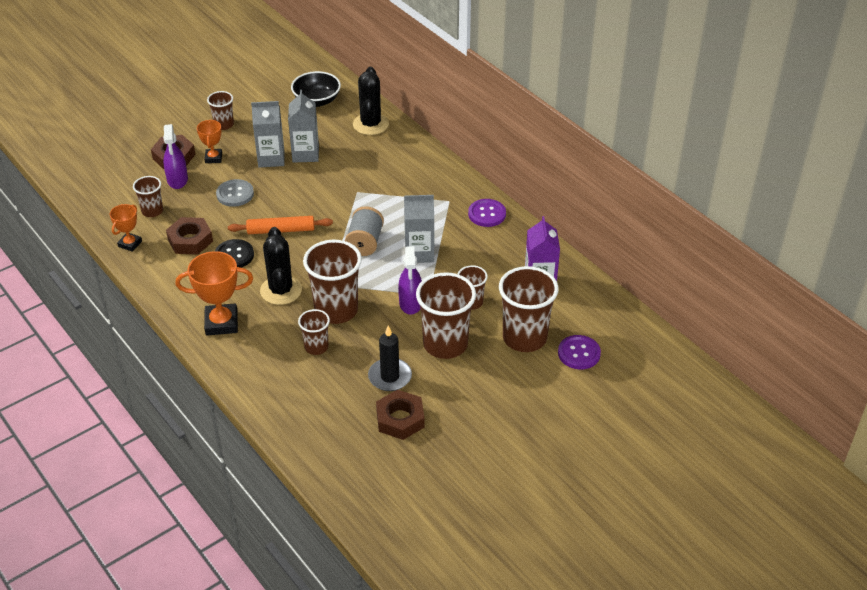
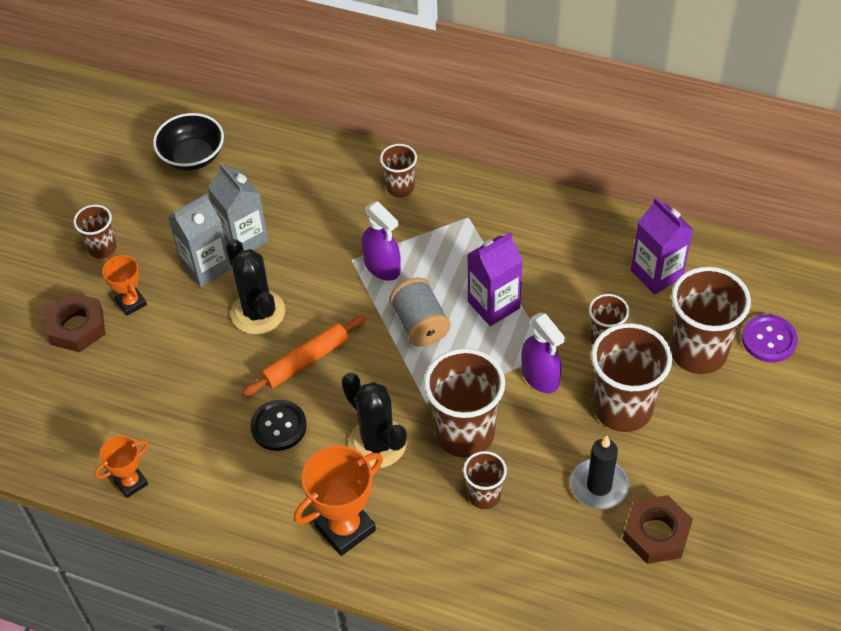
camera: 30 degrees left, 10 degrees up
(130, 244) = (131, 482): orange trophy -> orange trophy turned 60 degrees clockwise
(152, 211) = (118, 420): brown cup -> brown cup (400, 187)
(177, 180) = (112, 358): purple spray bottle -> purple spray bottle (382, 266)
(190, 240) = (205, 435): brown nut -> none
(235, 194) = (204, 340): grey button -> none
(370, 124) = (288, 158): black cactus -> black cactus (258, 312)
(419, 253) = (494, 305): grey carton -> purple carton
(487, 214) = (525, 213): purple button -> none

